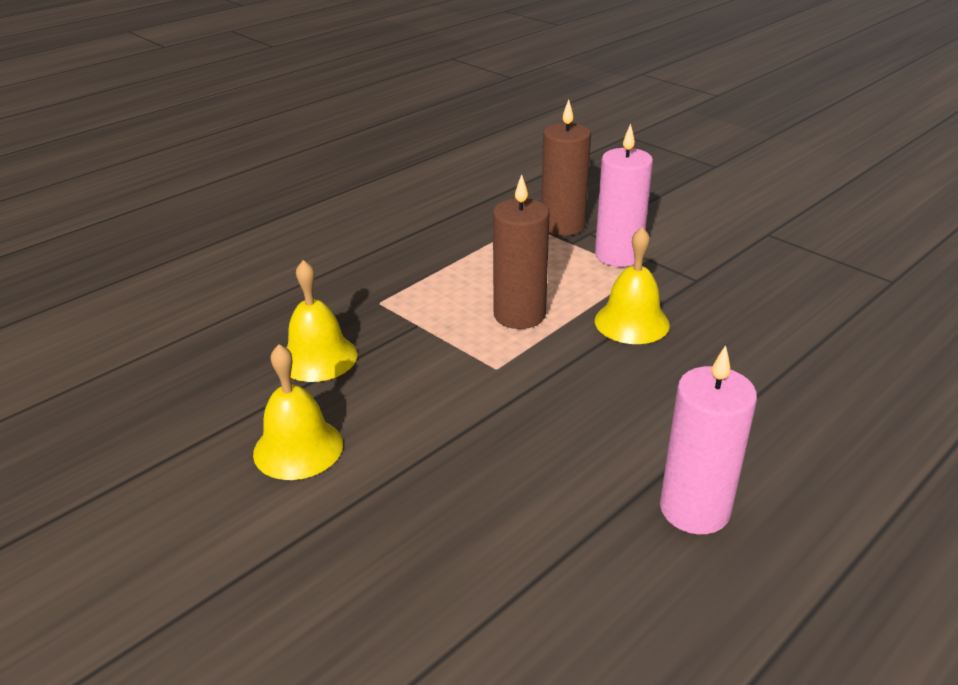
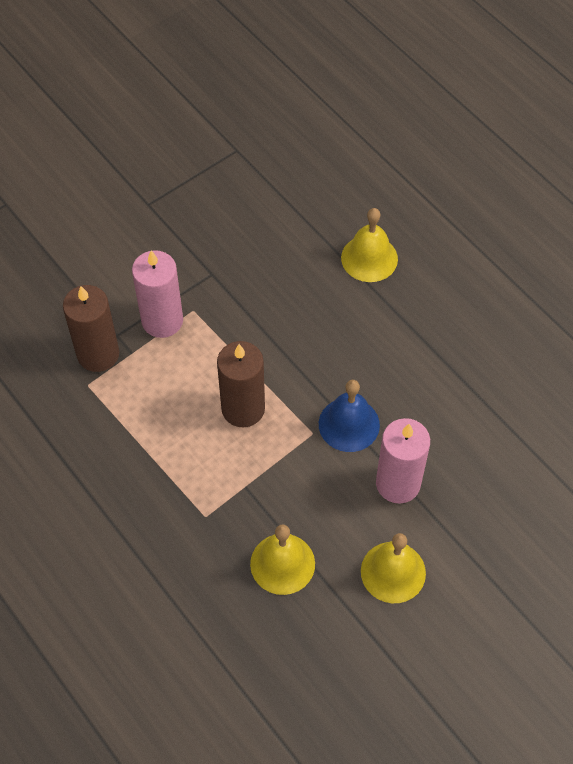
camera: 85 degrees left, 25 degrees up
(515, 396) = (349, 424): none -> blue bell
(631, 322) = (265, 332): yellow bell -> yellow bell (369, 258)
(694, 509) = (466, 341): pink candle -> pink candle (398, 483)

